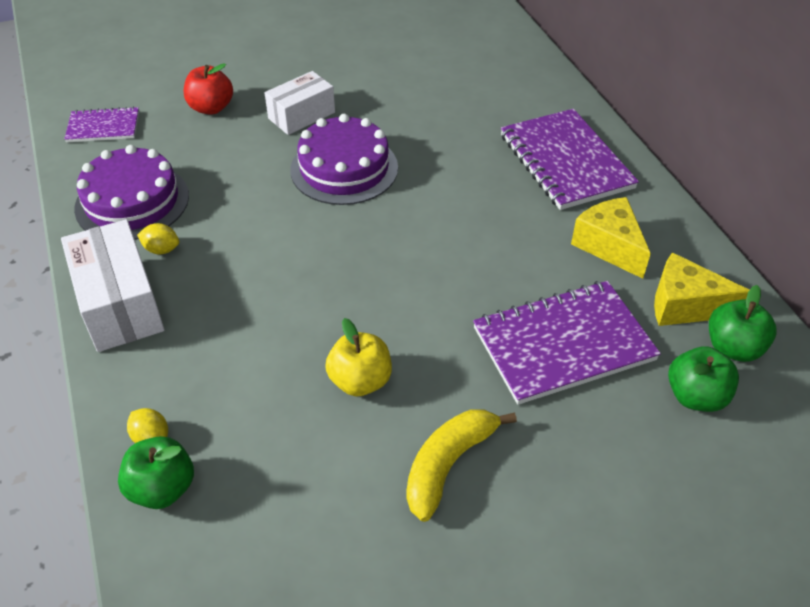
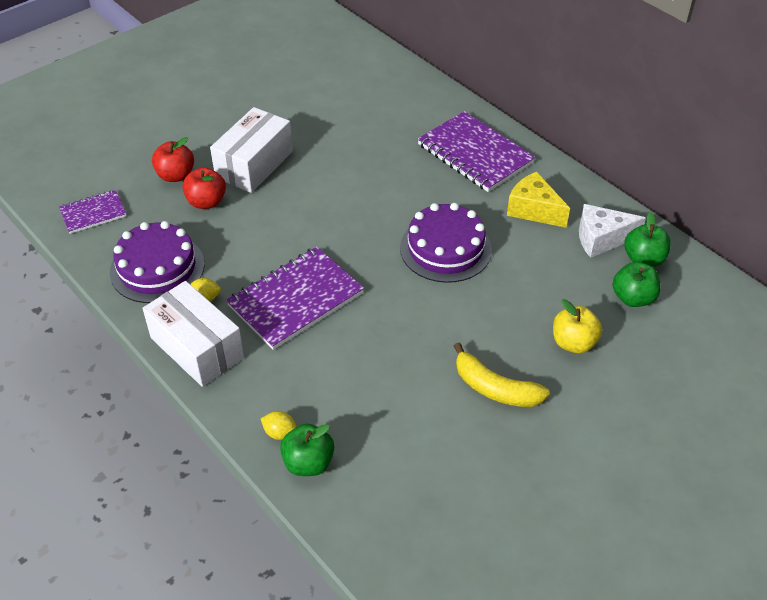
camera: 20 degrees left, 0 degrees up
(227, 143) = (206, 202): none -> red apple
(301, 115) = (254, 164): white box -> white box, size x1.50
(344, 168) = (312, 199): purple cake -> purple cake (445, 248)
(360, 381) = (407, 351): yellow apple -> yellow apple (573, 343)
(448, 464) = (495, 388): yellow banana -> yellow banana turned 75 degrees counterclockwise
(563, 344) = (533, 287): purple notebook -> purple notebook (295, 300)
(684, 306) = (601, 239): yellow cheese -> white cheese

